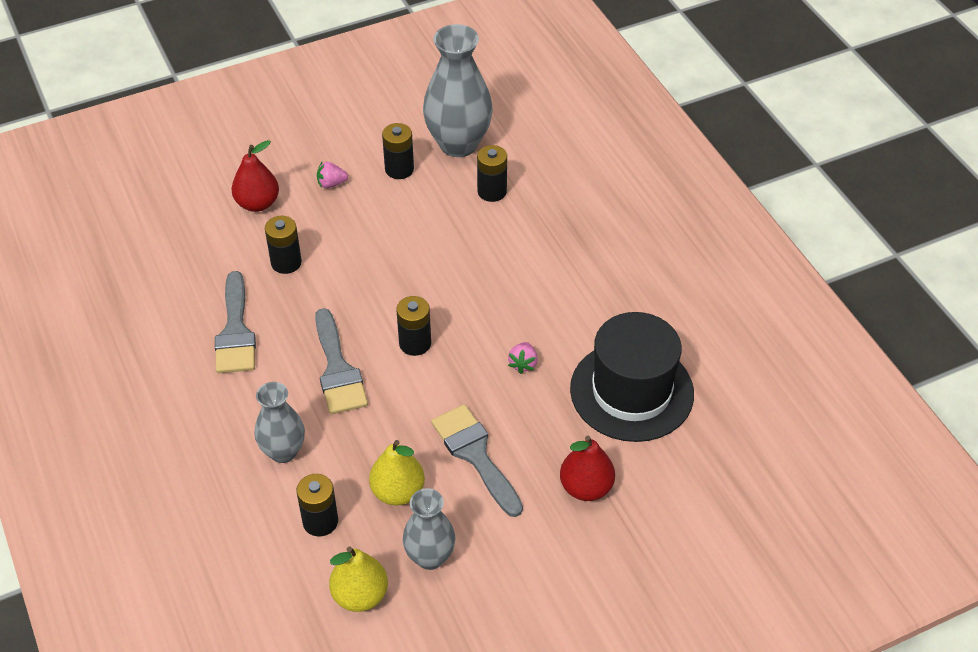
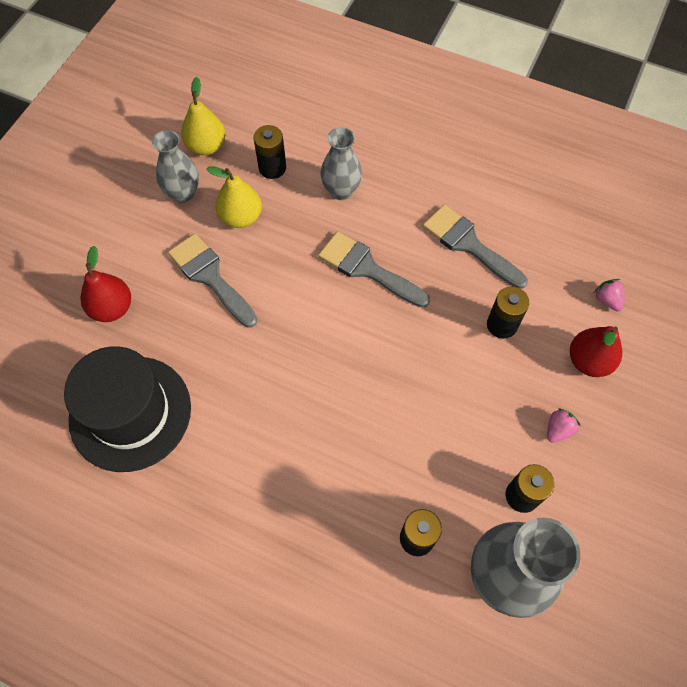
camera: 140 degrees right, 15 degrees up
(415, 343) = (333, 330): black battery -> none
(475, 455) = (210, 277): grey brush -> grey brush turned 150 degrees counterclockwise
(523, 364) = (236, 374): pink strawberry -> pink strawberry (607, 300)

